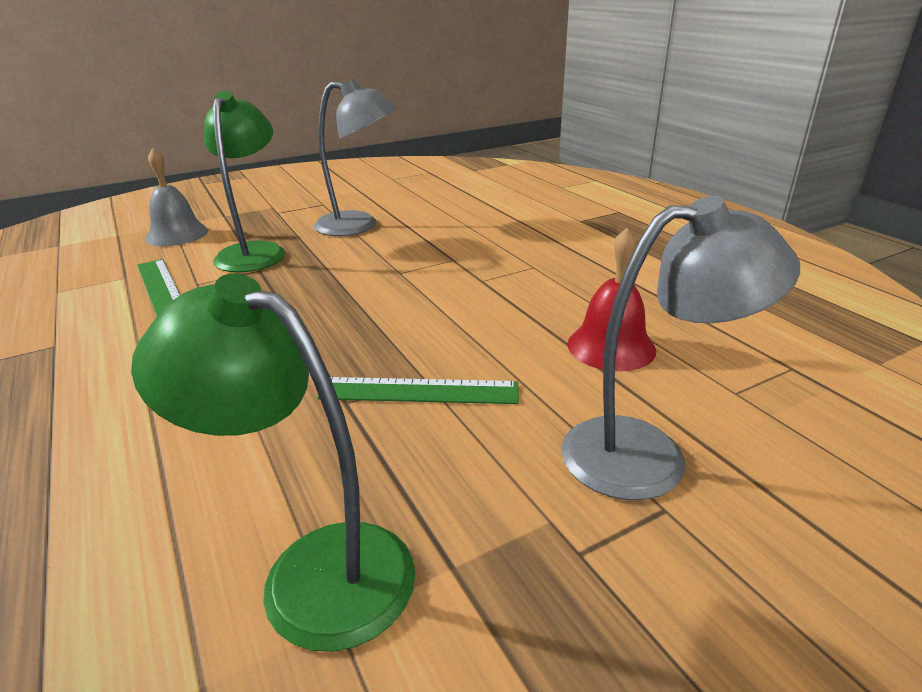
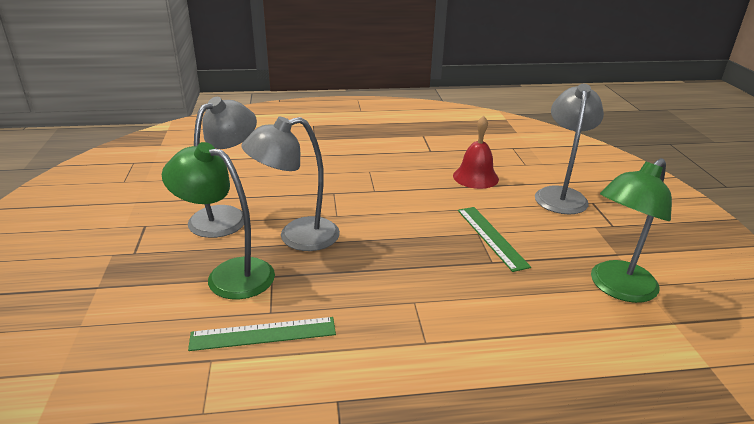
camera: 70 degrees left, 0 degrees up
(177, 234) = (121, 322): grey bell -> none
(338, 263) = (297, 237): none -> grey lamp
(419, 391) = (491, 237): green ruler -> green ruler turned 45 degrees counterclockwise

